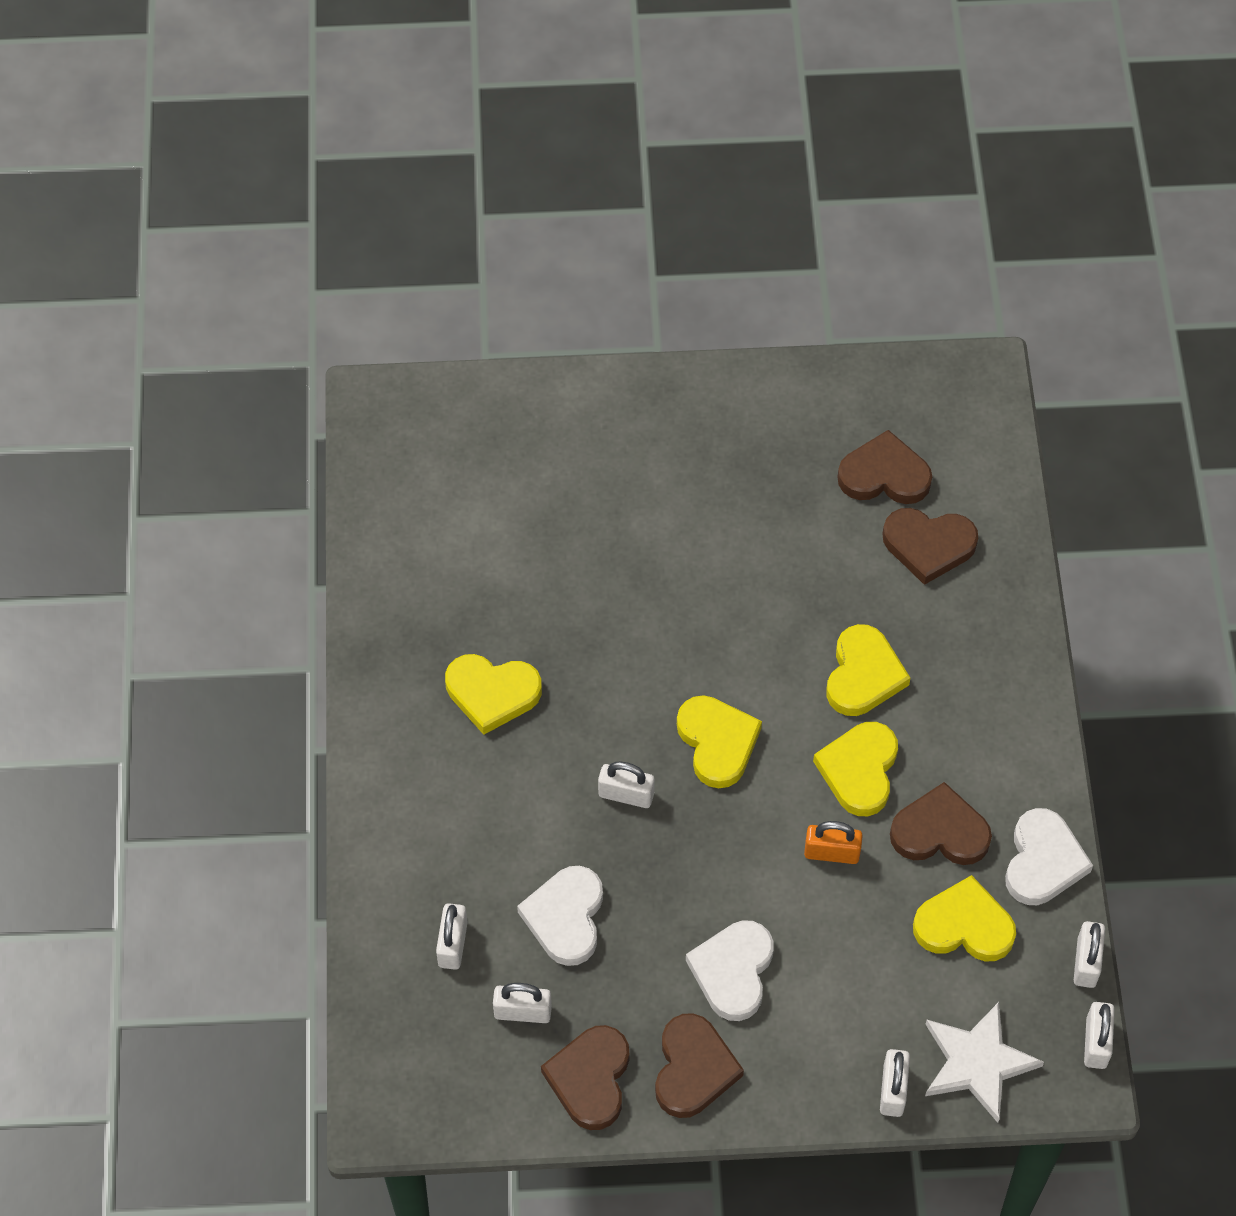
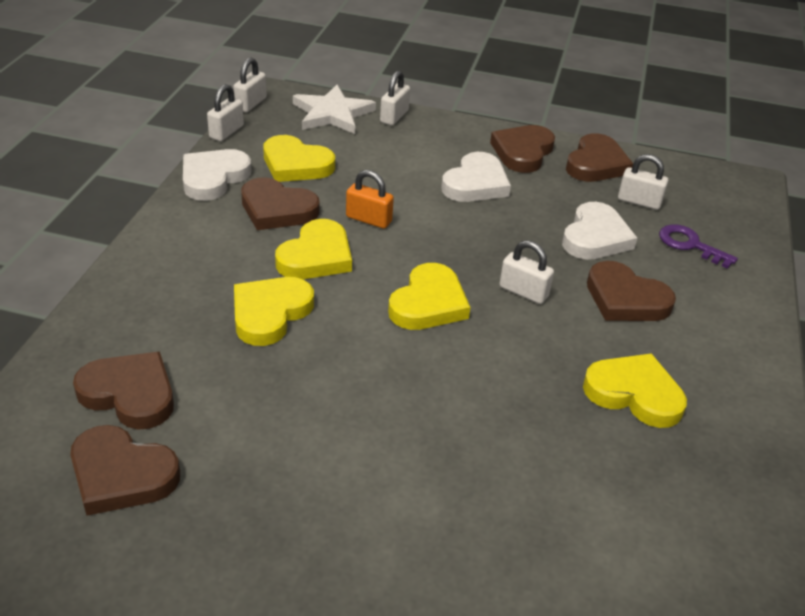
camera: 165 degrees left, 20 degrees down
(453, 944) = (690, 245): white padlock -> purple key
(517, 822) = (625, 299): none -> brown heart
(717, 743) = (428, 303): yellow heart -> yellow heart turned 150 degrees counterclockwise

